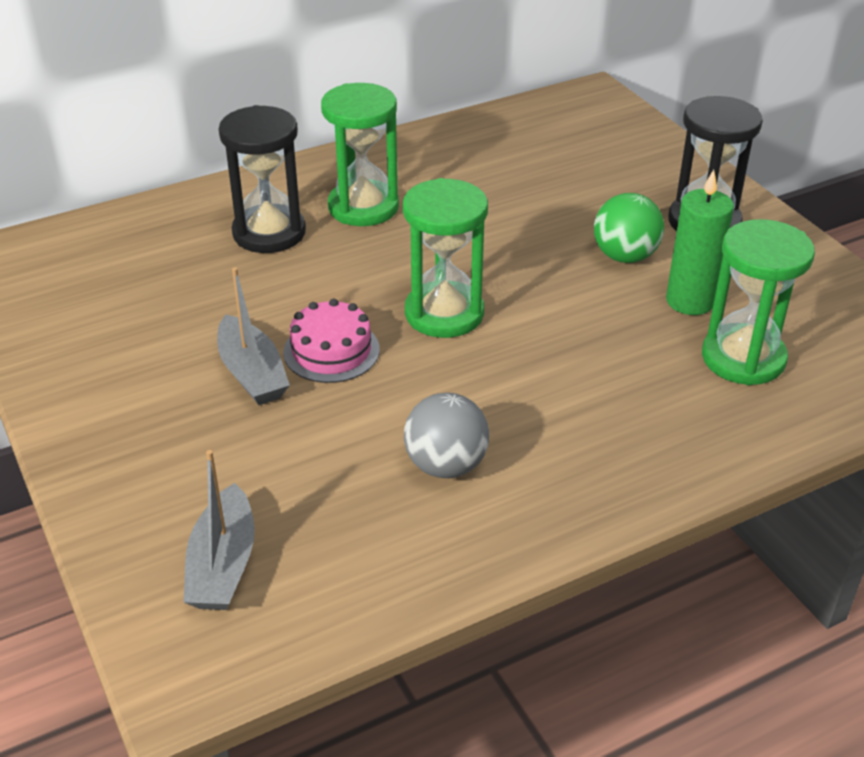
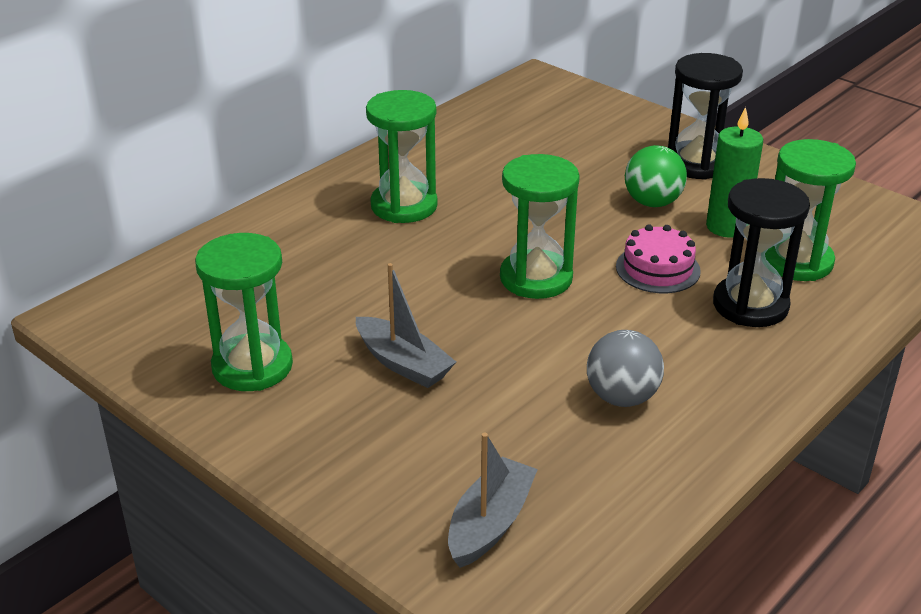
camera: 20 degrees left, 5 degrees down
(111, 342) = (252, 366): none -> green hourglass
(223, 564) = (490, 523): grey boat -> grey boat turned 135 degrees counterclockwise
(269, 233) = (333, 243): black hourglass -> black hourglass (750, 305)
(331, 351) = (460, 329): pink cake -> pink cake (658, 269)

